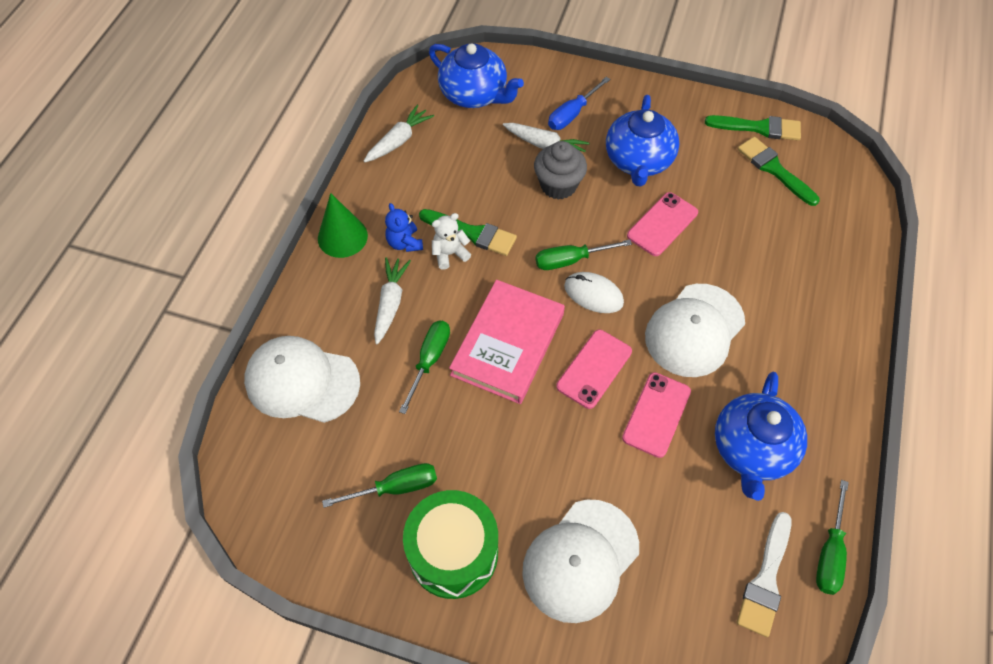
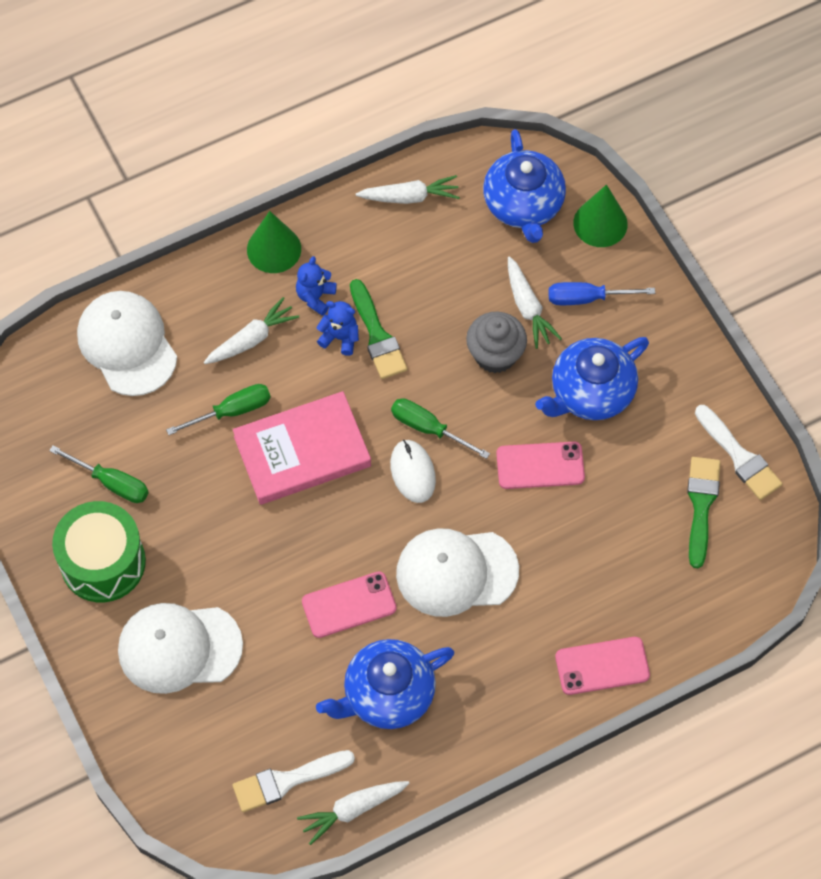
camera: 45 degrees right, 5 degrees up
(449, 254) = (340, 337): white teddy bear -> blue teddy bear
(530, 71) = (600, 223): none -> green cone
(594, 369) = (344, 529): pink phone -> pink phone (602, 666)
(758, 128) = (739, 456): green brush -> white brush
(829, 552) = (353, 809): green screwdriver -> white carrot

